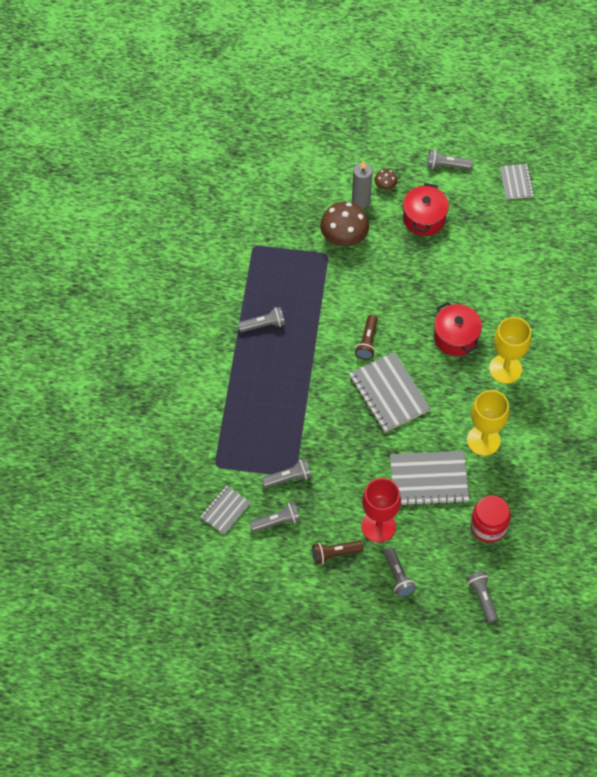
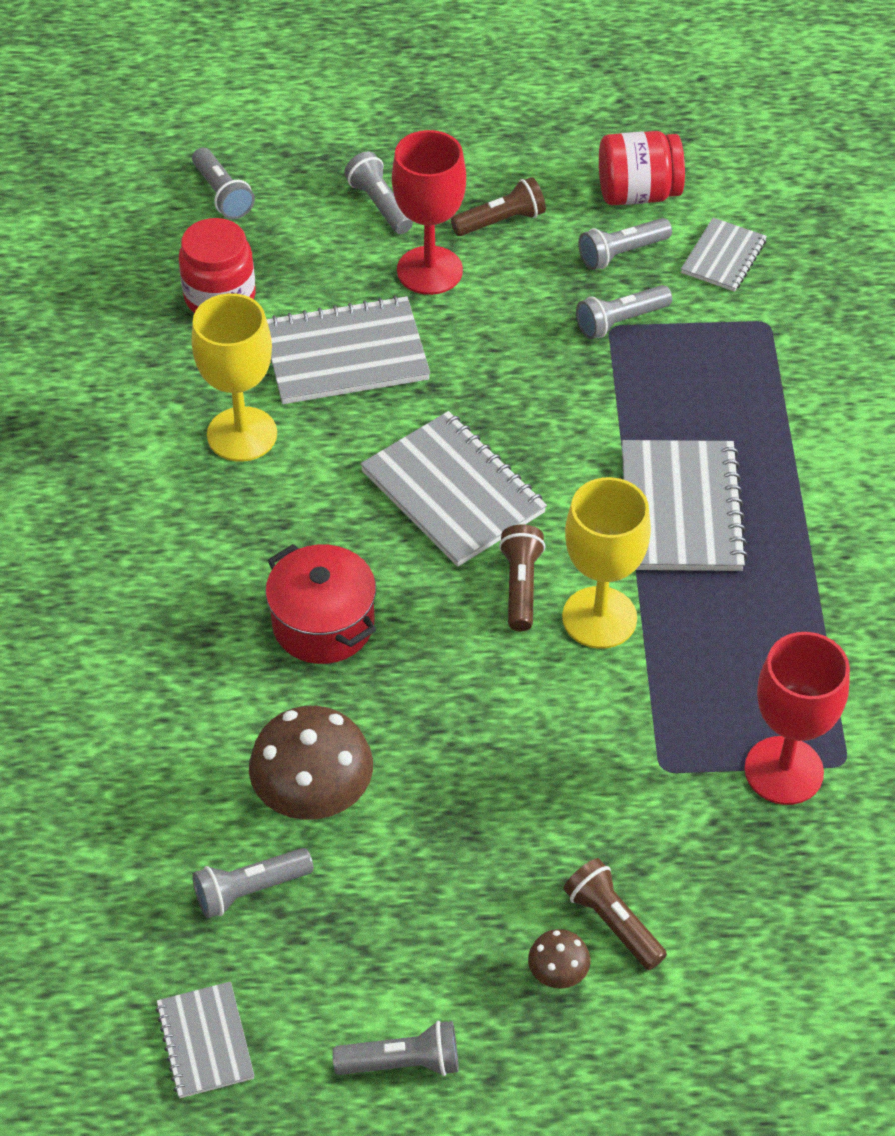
camera: 170 degrees right, 10 degrees down
(258, 561) = (638, 193): none -> red jar
(263, 325) = (761, 588): grey flashlight -> grey flashlight (250, 890)
(279, 246) = (783, 770): none -> red goblet
(287, 368) = (681, 509): none -> grey notebook
(344, 238) = (632, 816): brown mushroom -> brown mushroom (313, 797)
(361, 200) = (612, 923): grey candle -> brown flashlight
(424, 218) = (440, 898): red pot -> none
(505, 369) = (205, 575): yellow goblet -> yellow goblet (599, 618)

